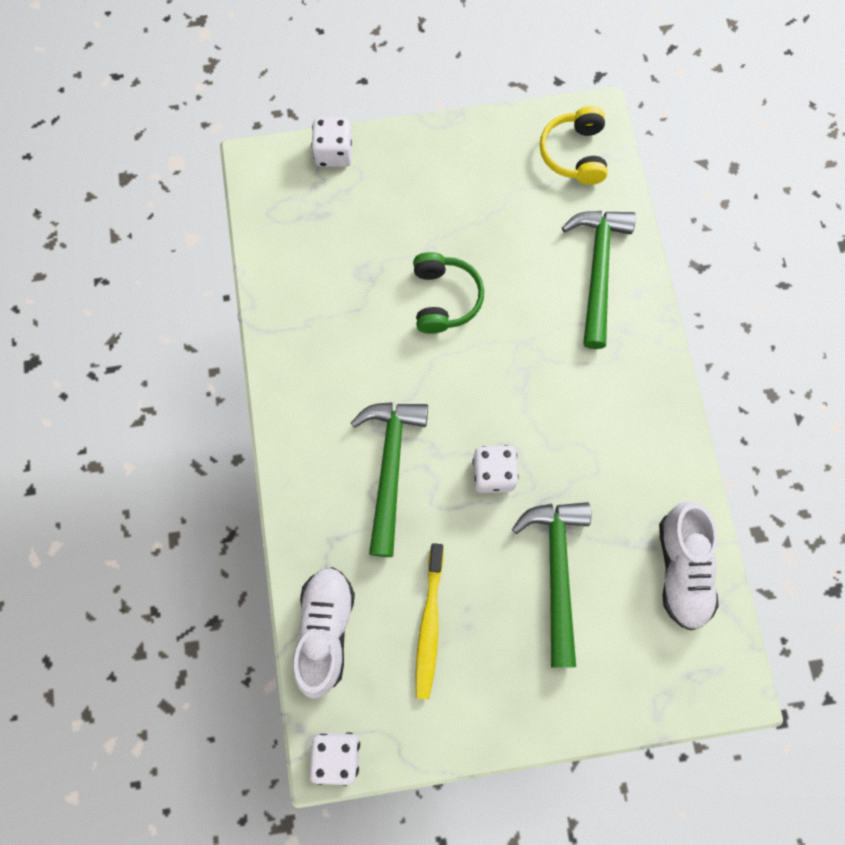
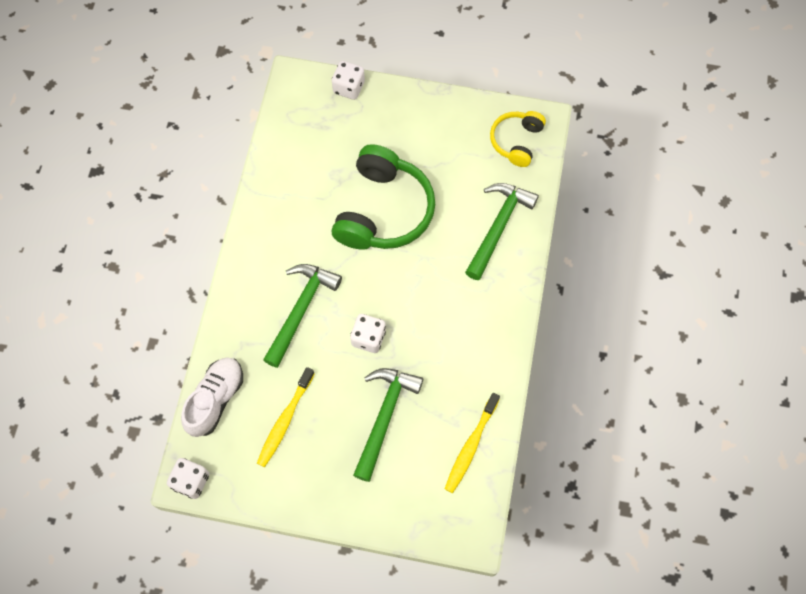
camera: 20 degrees right, 5 degrees down
(444, 298) = (384, 210): green headphones -> green headphones, size x1.80
(681, 569) = (471, 446): white shoe -> yellow toothbrush

